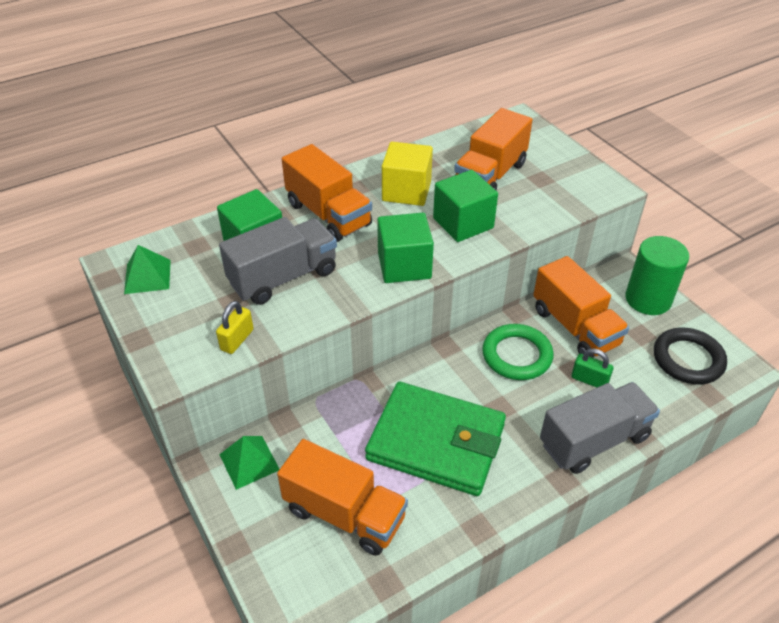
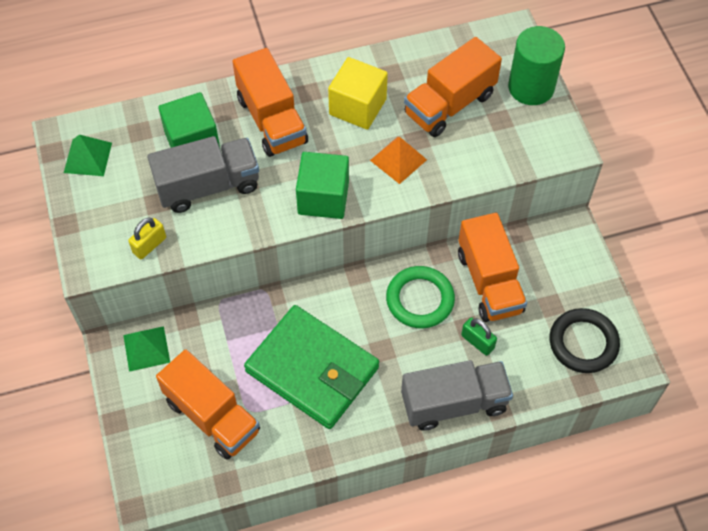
camera: 15 degrees right, 15 degrees up
(463, 223) = (398, 160): green cube -> orange pyramid
(648, 299) = (577, 267): green cylinder -> green cylinder (531, 87)

